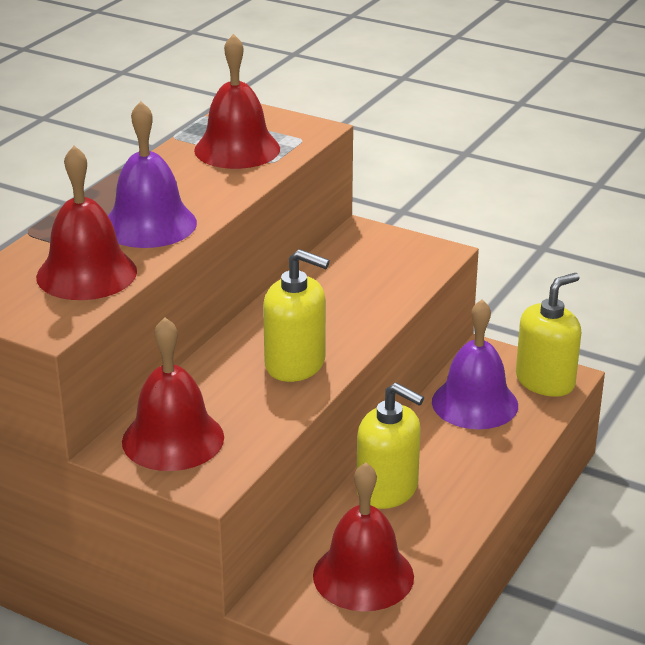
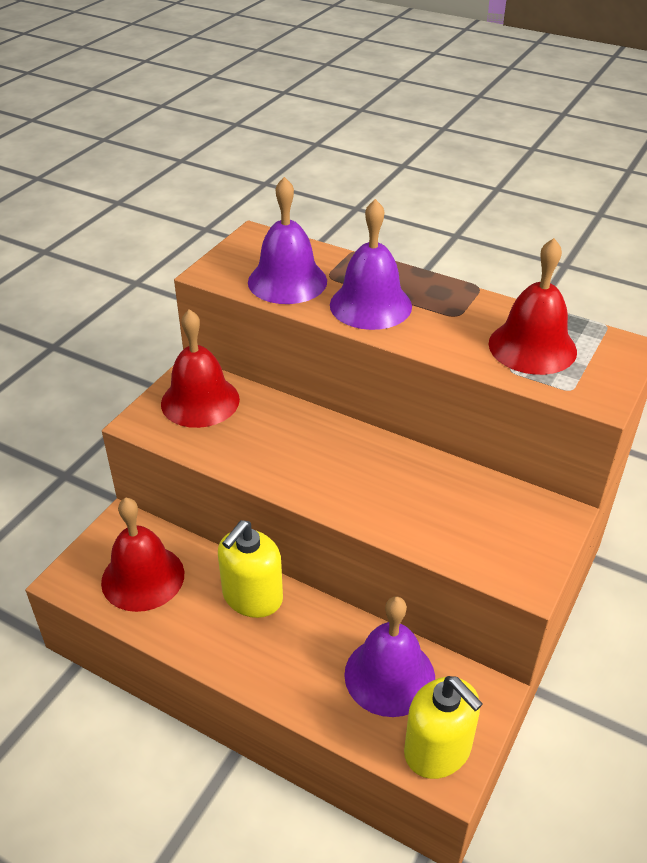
camera: 90 degrees right, 10 degrees up
(86, 274) = (287, 281): red bell -> purple bell
(295, 364) = (301, 466): yellow soap dispenser -> none

